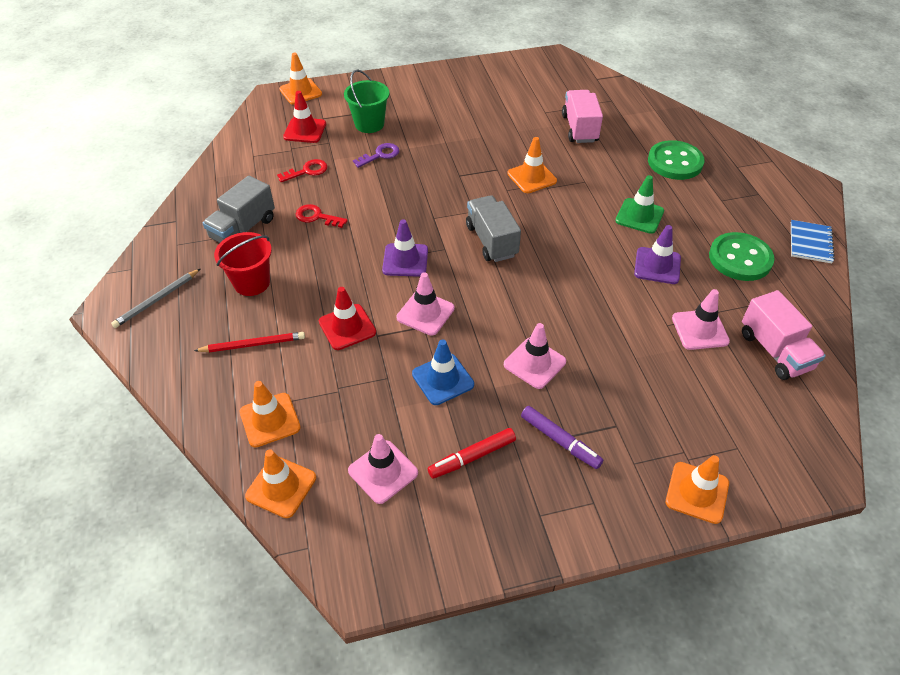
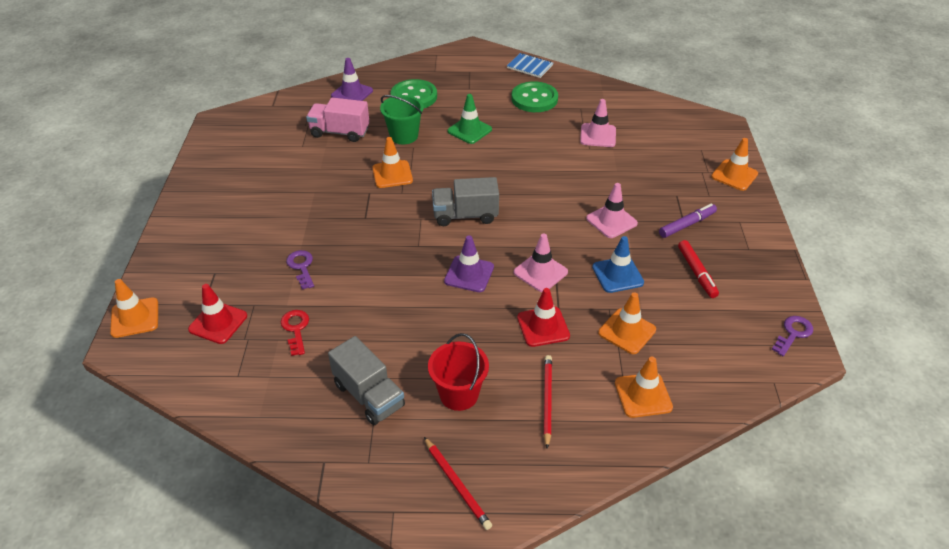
camera: 75 degrees left, 5 degrees down
(157, 300) = (457, 484): grey pencil -> red pencil
(281, 487) = (715, 394): orange traffic cone -> orange traffic cone (627, 331)
(316, 217) = (377, 330): red key -> none
(369, 124) = (242, 267): green bucket -> green bucket (404, 136)
(383, 472) = (705, 326): pink traffic cone -> none
(393, 570) = (793, 333): none -> purple key
(657, 266) = (528, 137): purple traffic cone -> purple traffic cone (352, 93)
(775, 351) = (624, 111): pink truck -> none

